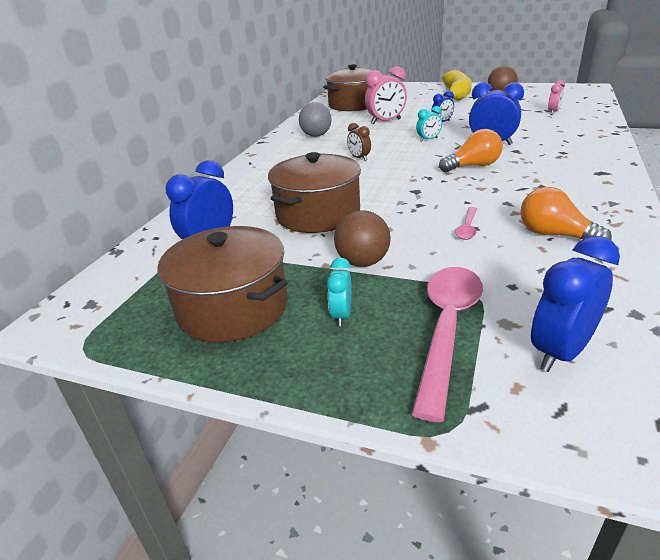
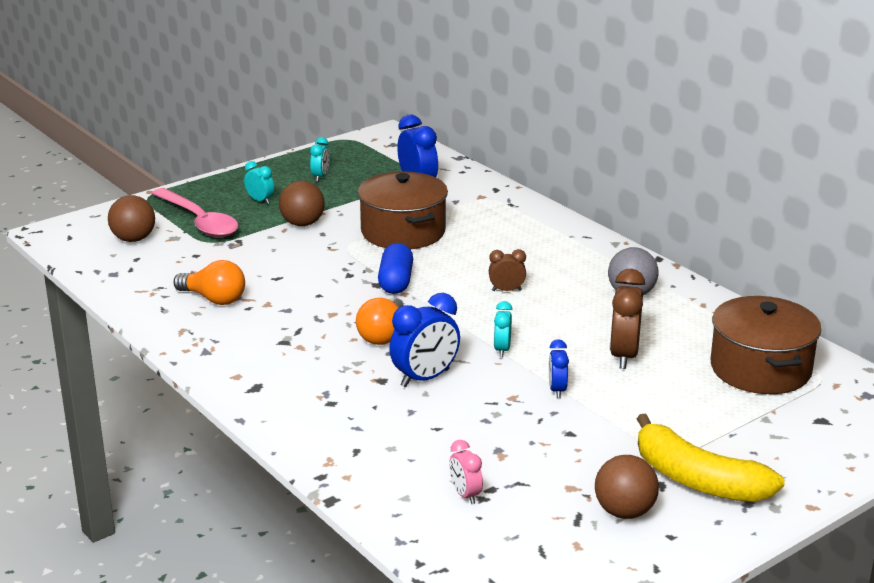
camera: 120 degrees right, 5 degrees down
(232, 307) = (320, 177): brown pot -> turquoise clock
(386, 121) = (624, 356): pink clock -> brown clock
(402, 187) = (396, 282): none -> blue capsule
(467, 228) = (280, 274): pink spoon -> none
(554, 235) = (214, 299): orange light bulb -> orange light bulb turned 45 degrees clockwise
(560, 352) = (133, 239): blue clock -> brown ball

